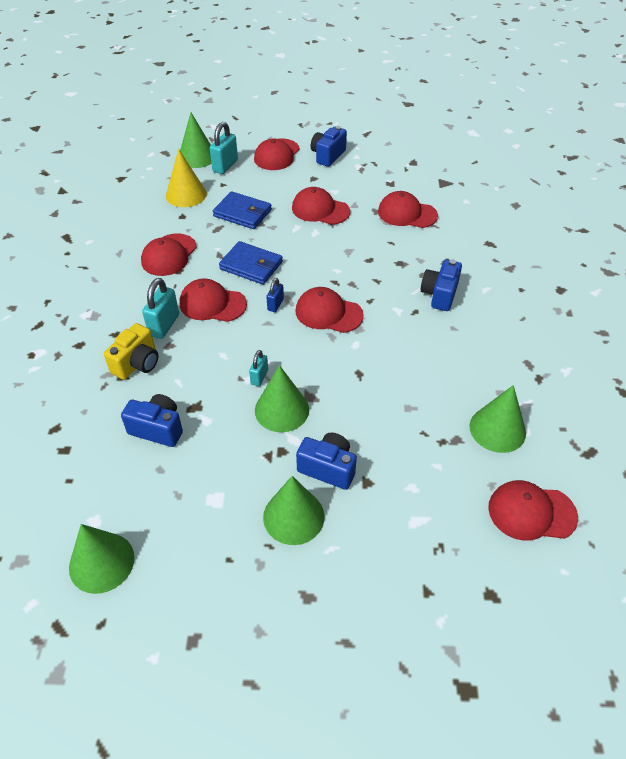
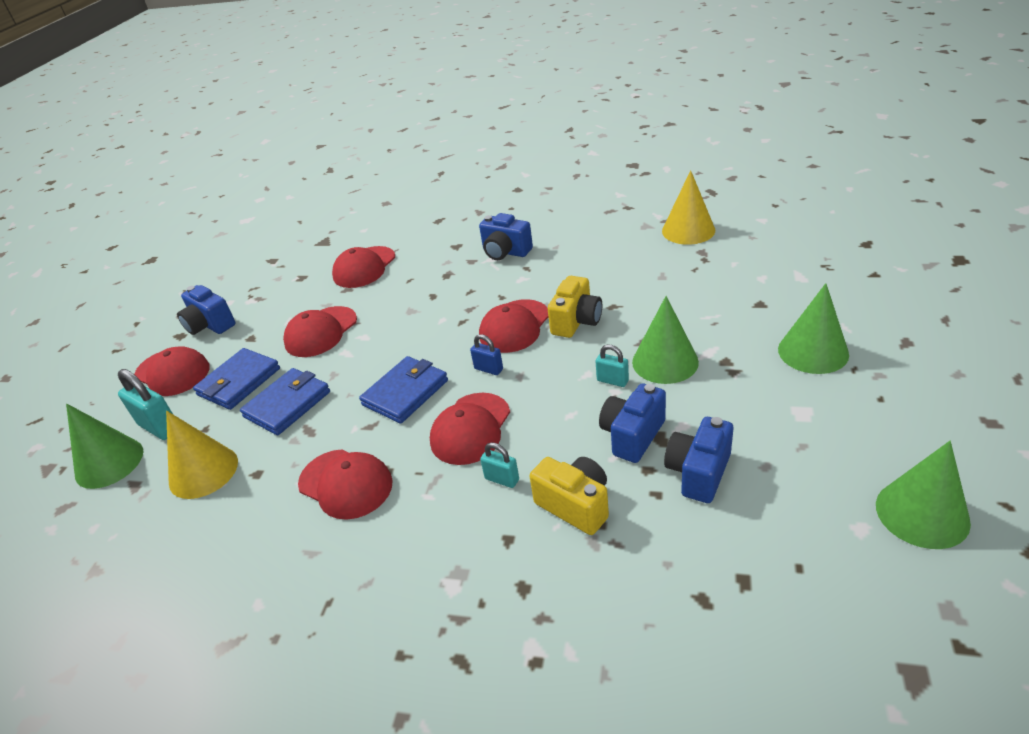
camera: 75 degrees left, 10 degrees down
(164, 325) = (502, 479): turquoise padlock -> turquoise padlock, size x0.59
(266, 186) = (239, 382): none -> blue wallet
(328, 468) = (746, 328): blue camera -> blue camera (632, 435)
(336, 350) = (576, 321): none -> yellow camera
(497, 429) = (688, 230): green cone -> yellow cone
(531, 512) = (778, 220): red cap -> none

